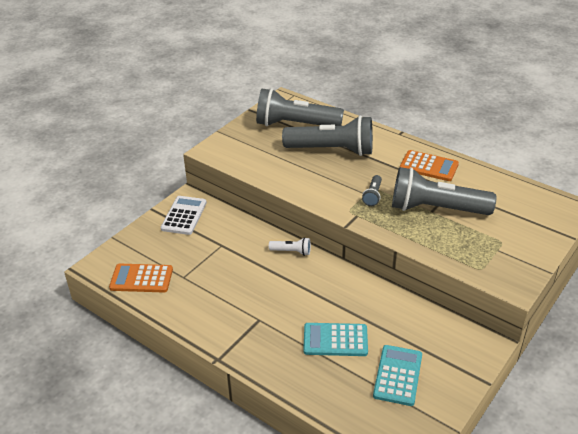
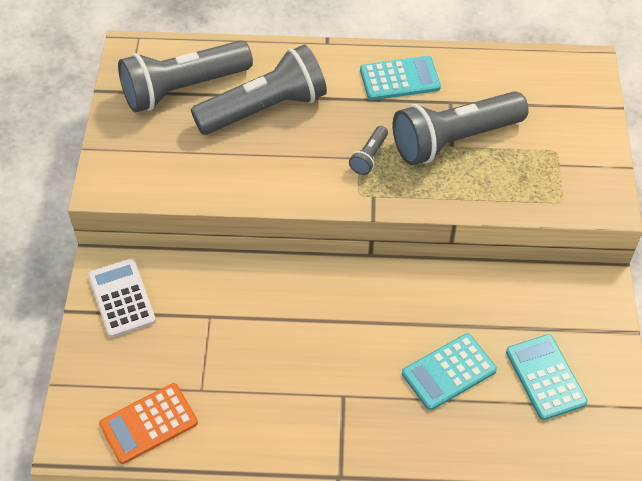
camera: 35 degrees left, 15 degrees up
(291, 251) = (304, 279): white flashlight -> none
(373, 196) = (369, 157): grey flashlight -> grey flashlight turned 45 degrees clockwise
(429, 166) = (399, 79): orange calculator -> turquoise calculator

